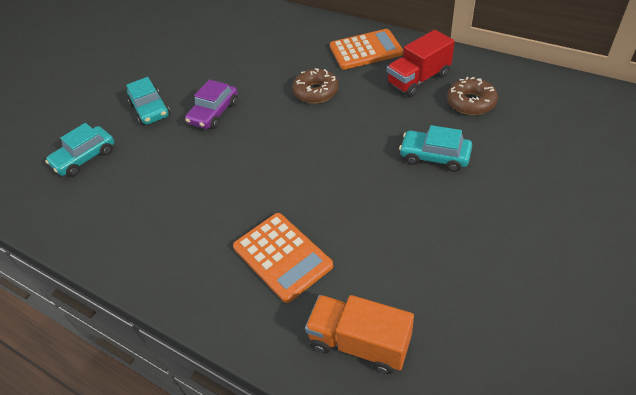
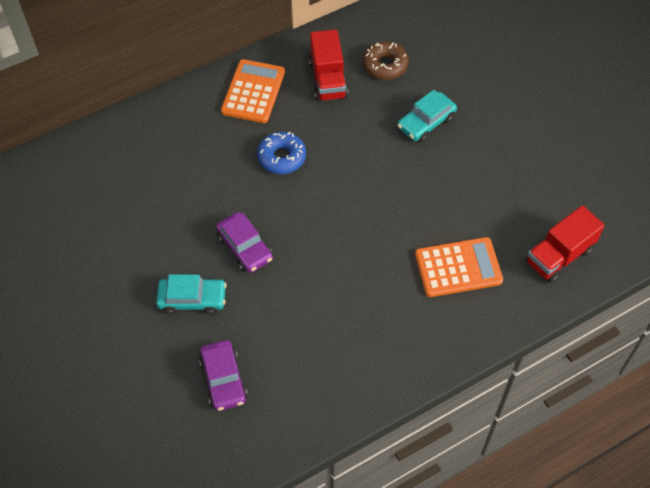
camera: 65 degrees left, 10 degrees up
(85, 158) = (224, 380): turquoise car -> purple car
(316, 92) = (282, 157): brown donut -> blue donut
(359, 343) = (559, 256): orange truck -> red truck

